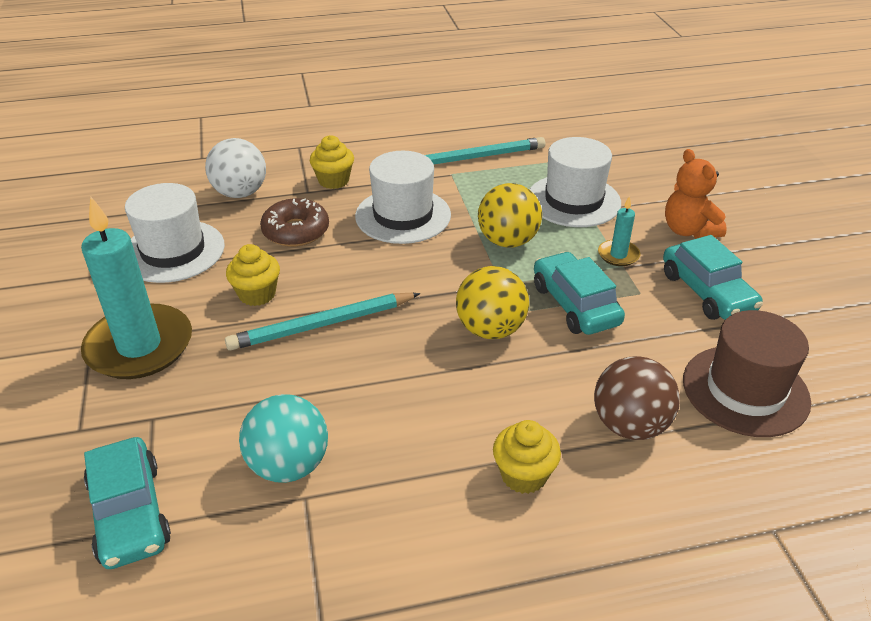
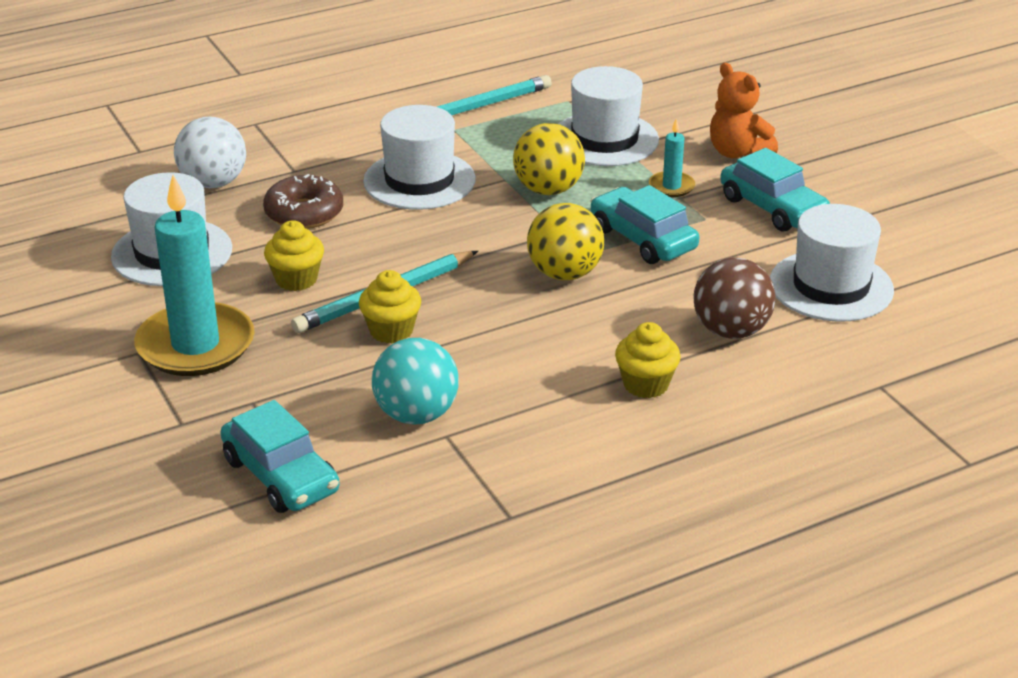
camera: 15 degrees left, 5 degrees down
(334, 181) = (319, 155): yellow cupcake -> yellow cupcake (391, 331)
(745, 390) = (831, 286): brown hat -> white hat

